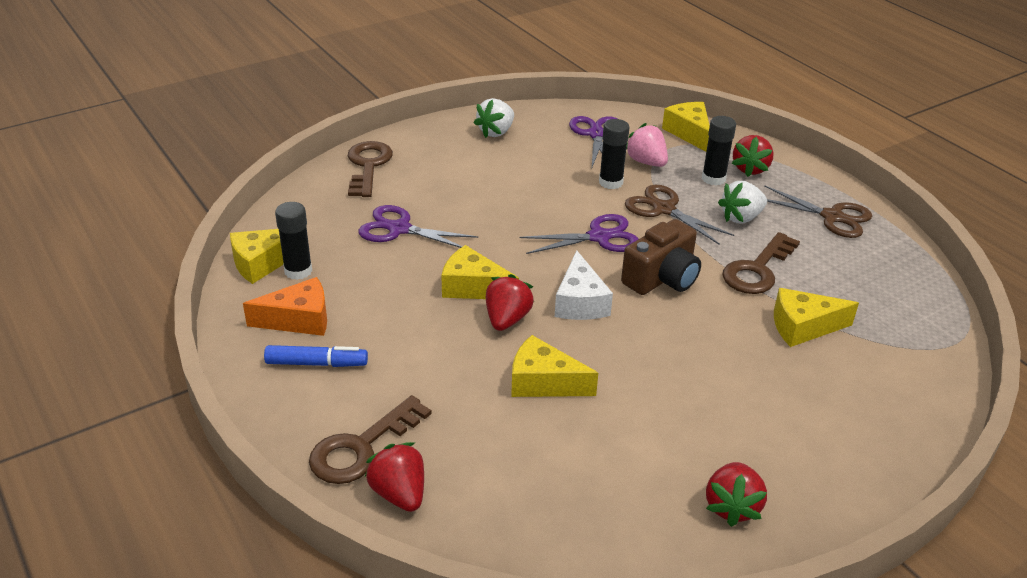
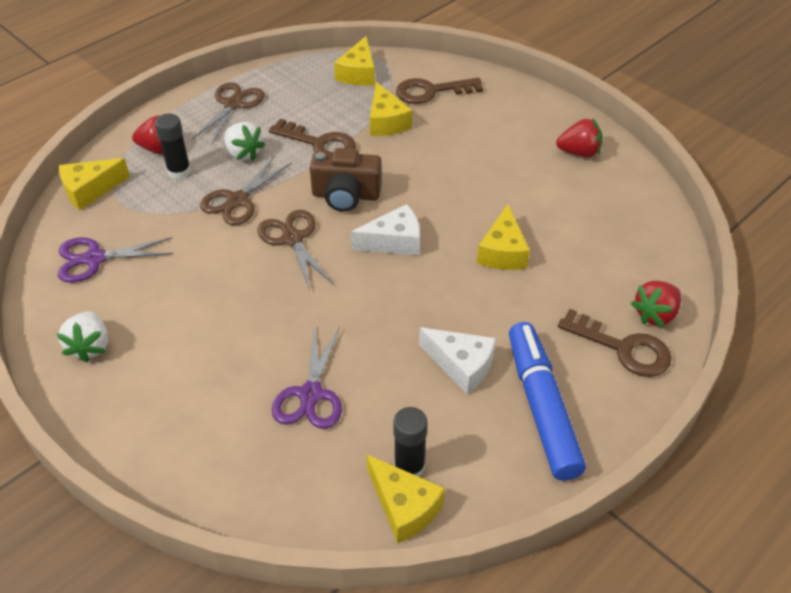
camera: 100 degrees left, 10 degrees up
(299, 320) = (486, 440): orange cheese -> none
(316, 363) = (541, 407): blue marker -> blue marker, size x1.81
(368, 166) = (180, 458): brown key -> brown key (431, 91)
(392, 320) = (461, 365): none -> white cheese
(473, 287) = (394, 315): yellow cheese -> yellow cheese (358, 73)
(496, 132) = (90, 346): white strawberry -> white strawberry turned 60 degrees clockwise
(507, 319) = (433, 285): red strawberry -> none
(599, 237) = (292, 239): purple scissors -> brown scissors
(611, 182) = (194, 239): black glue stick -> none
(646, 162) = (151, 217): pink strawberry -> none
(662, 278) = (346, 195): brown camera -> brown camera turned 150 degrees clockwise

